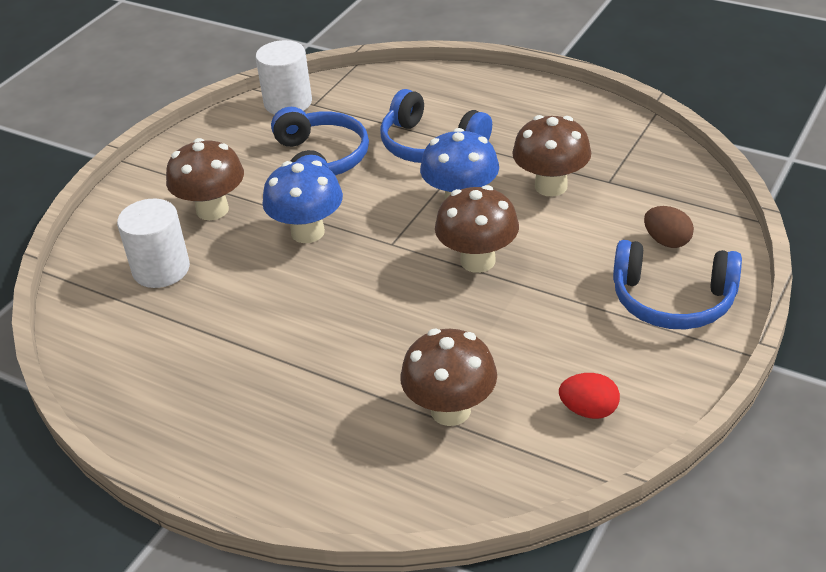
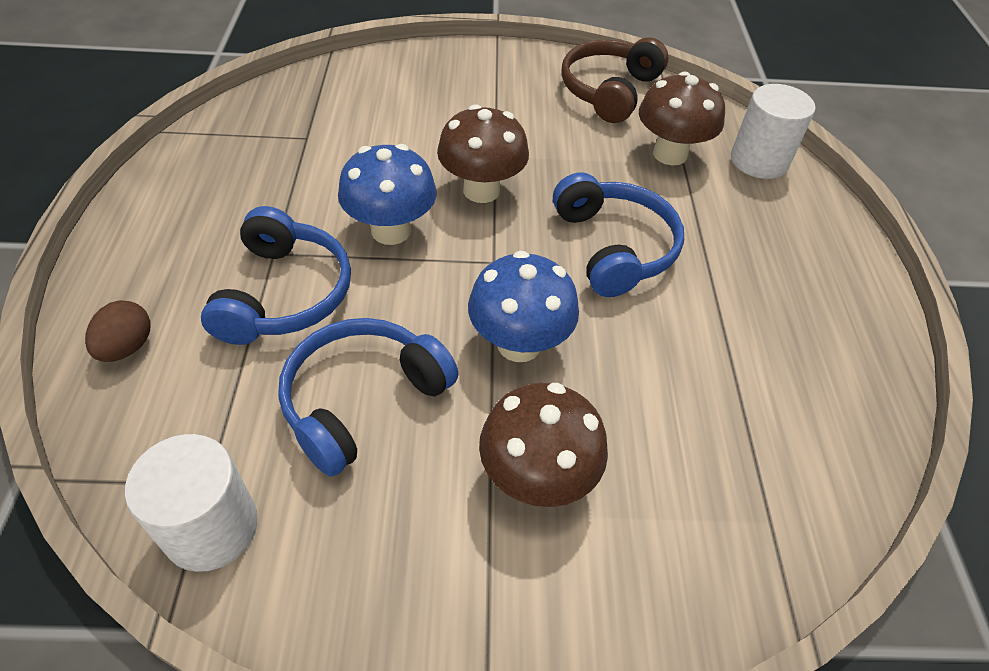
camera: 125 degrees left, 10 degrees up
(161, 269) = (682, 469): white cylinder -> white cylinder (759, 161)
(551, 186) = (332, 173): brown mushroom -> none
(589, 410) = (609, 91): red egg -> brown headphones
(667, 241) = (386, 89): brown egg -> brown egg (127, 347)
(672, 300) = (462, 75): blue headphones -> blue headphones (614, 247)

